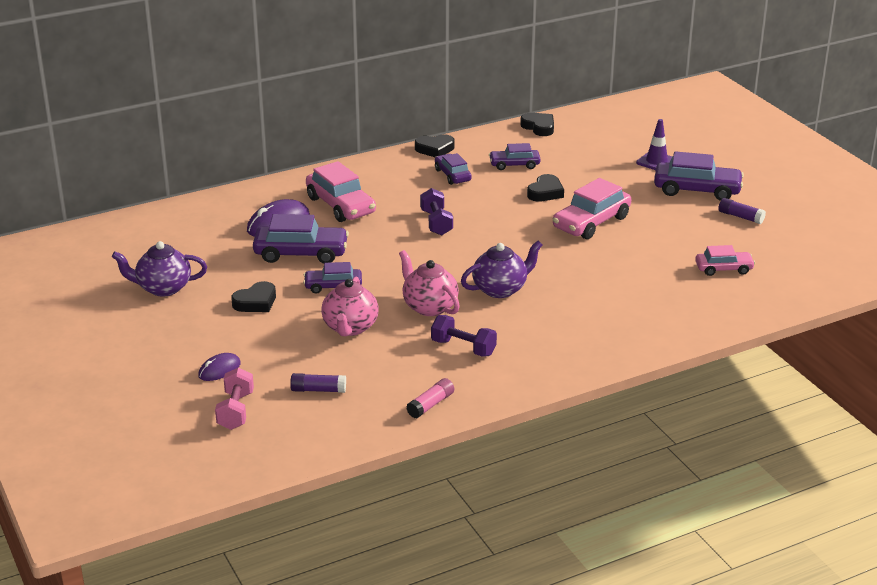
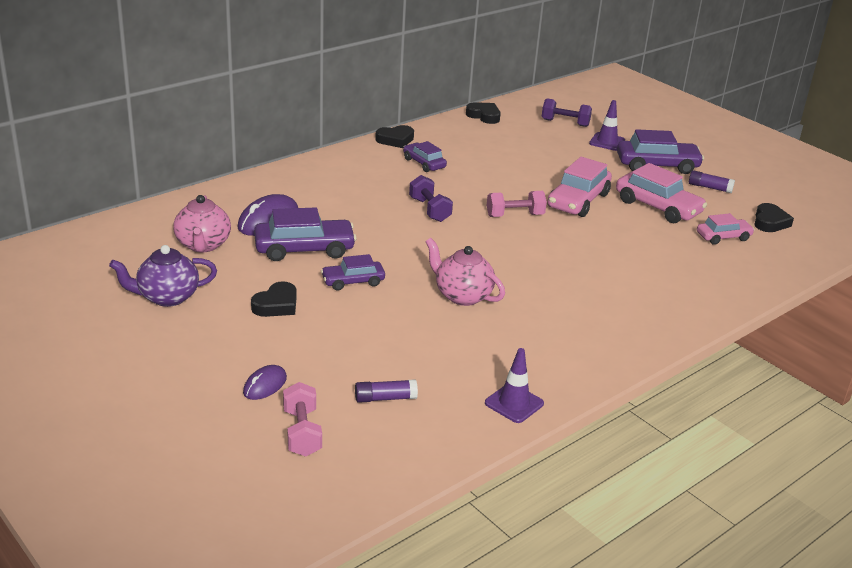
camera: 15 degrees left, 0 degrees up
(340, 205) = (325, 198): pink car -> pink car (657, 207)
(350, 328) = (390, 325): pink teapot -> pink teapot (203, 245)
(430, 405) = (514, 403): pink glue stick -> purple traffic cone
(463, 348) = (518, 336): purple dumbbell -> purple dumbbell (565, 123)
(500, 289) = (525, 272): purple teapot -> none
(514, 165) = (478, 151): purple car -> none
(518, 233) = (515, 215): none -> pink dumbbell
(545, 192) = (520, 175): black heart -> black heart (770, 222)

